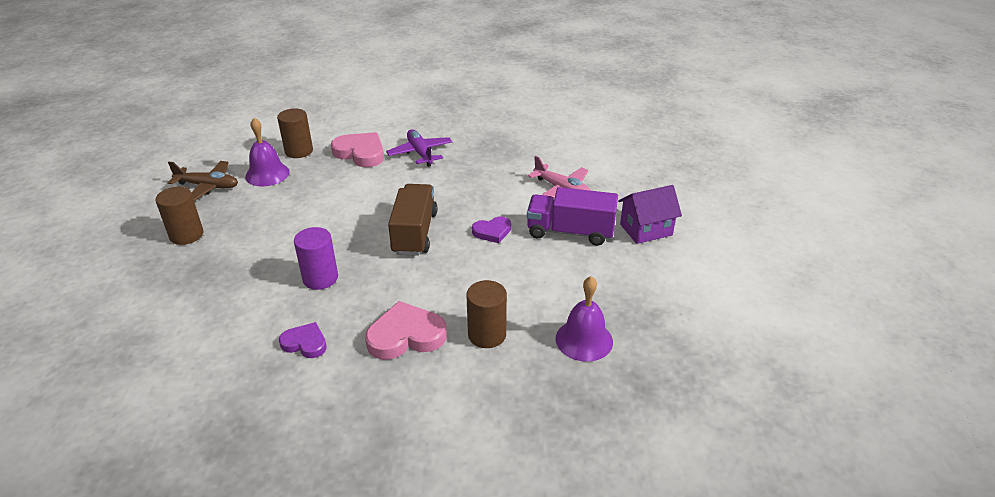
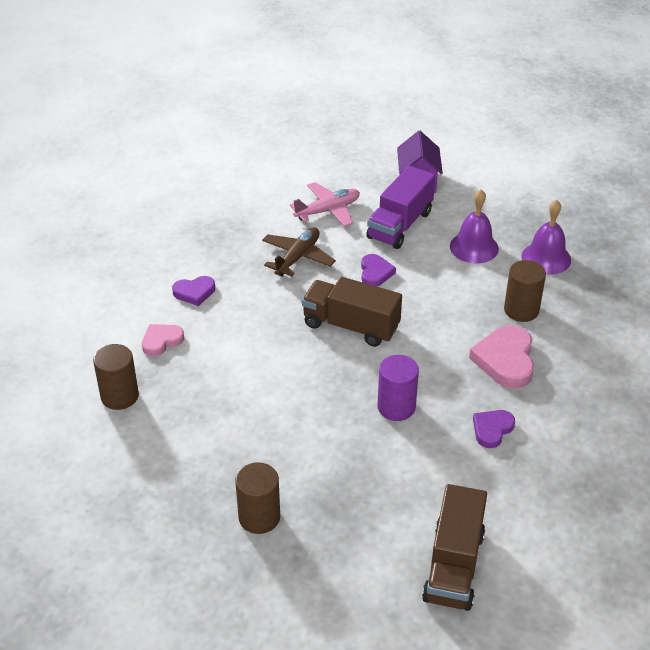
camera: 70 degrees left, 5 degrees up
(134, 348) = (453, 566): none -> brown truck
(208, 186) = (154, 492): brown plane -> brown plane (297, 257)
(267, 174) = (159, 431): purple bell -> purple bell (474, 247)
(360, 153) = (161, 341): pink heart -> pink heart, size x0.60
(420, 153) = (194, 292): purple plane -> purple heart

